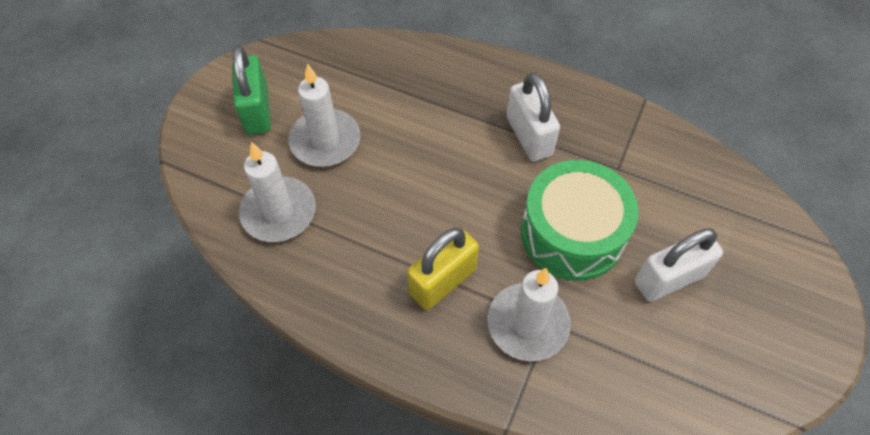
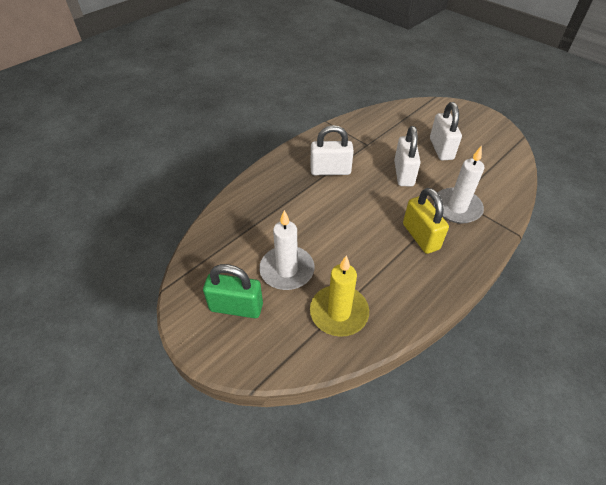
camera: 70 degrees left, 10 degrees down
(279, 212) = (339, 312): white candle -> yellow candle
(572, 233) = (403, 173): green drum -> white padlock

